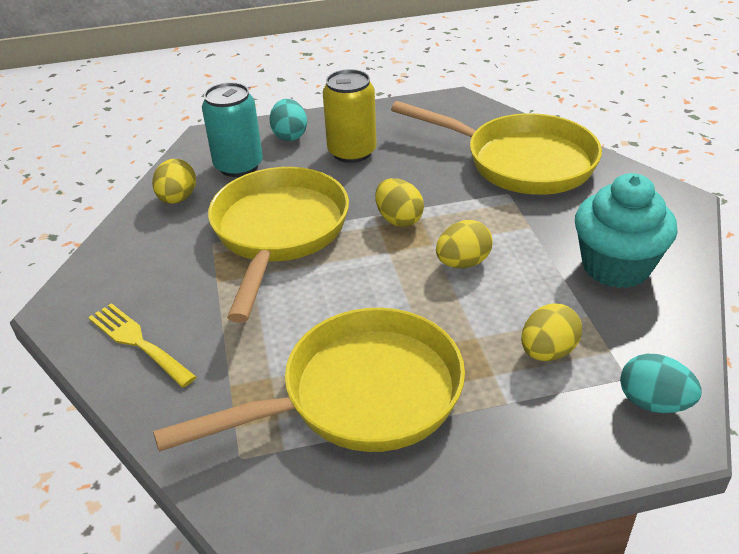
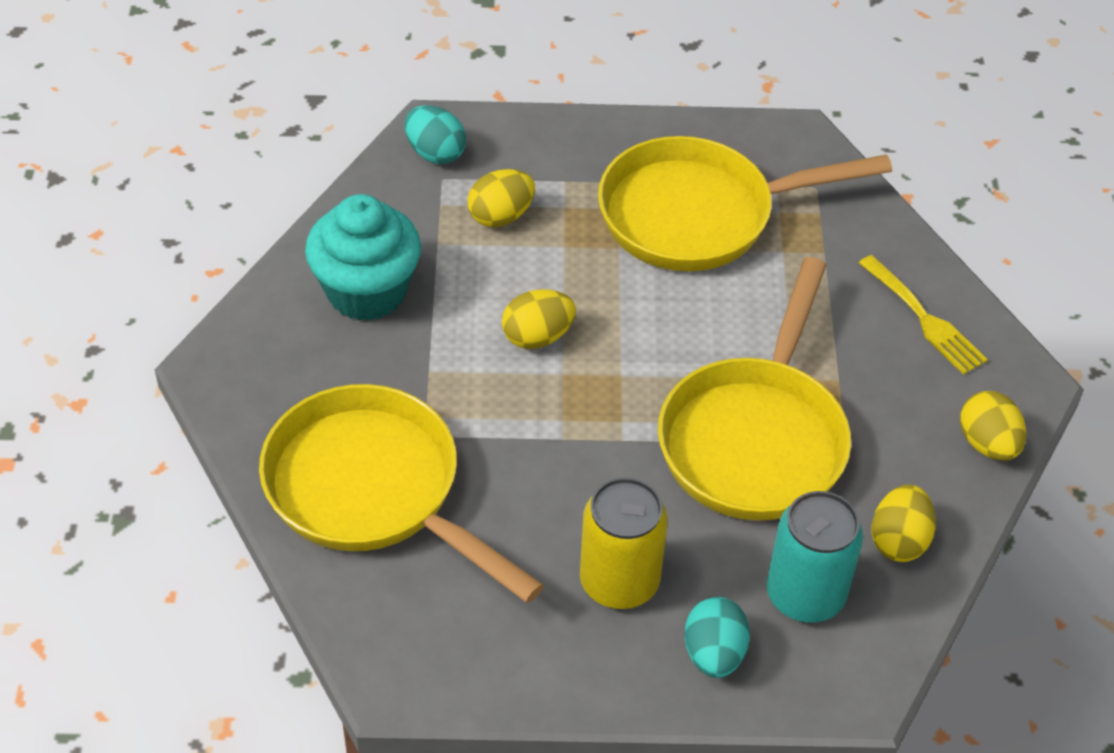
camera: 170 degrees left, 10 degrees up
(399, 219) = (591, 423): yellow egg -> yellow egg (987, 444)

